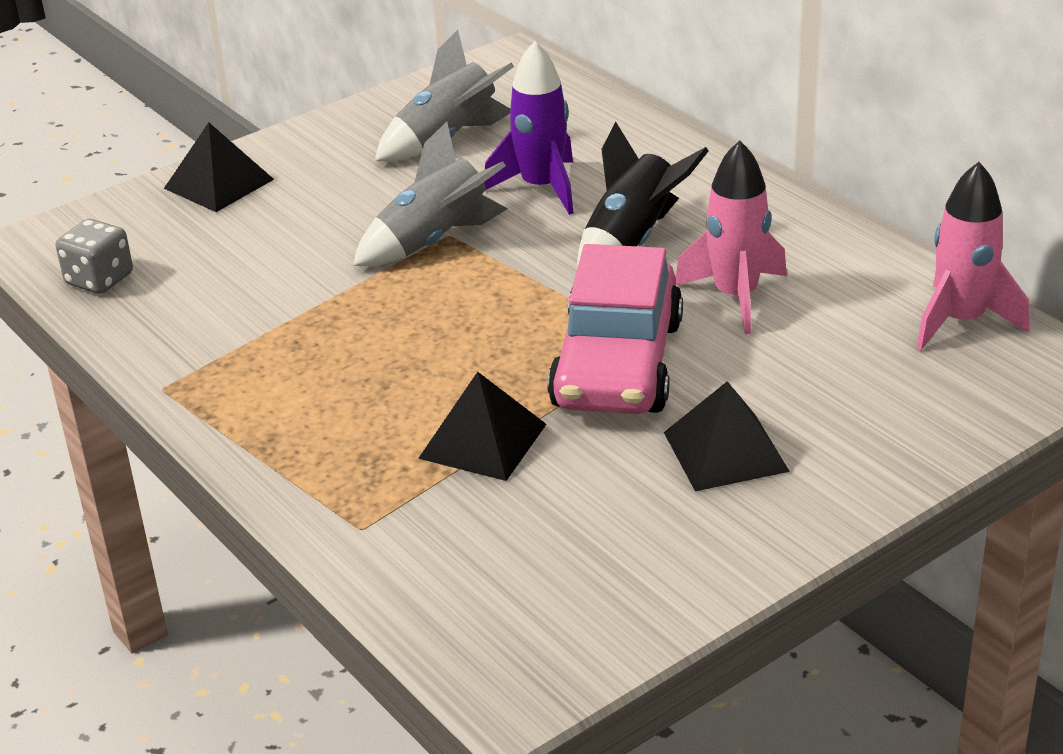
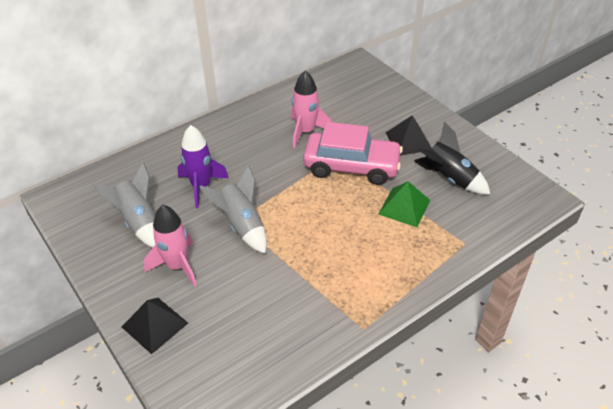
camera: 90 degrees left, 10 degrees up
(99, 279) = (252, 374): grey dice -> none
(482, 441) = (404, 207): black pyramid -> green pyramid
(632, 242) = (257, 159): black rocket -> black rocket (449, 178)
(961, 321) = (329, 80): pink rocket -> pink rocket (177, 266)

